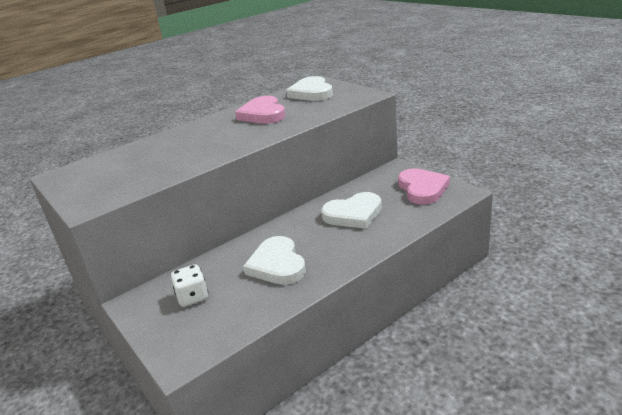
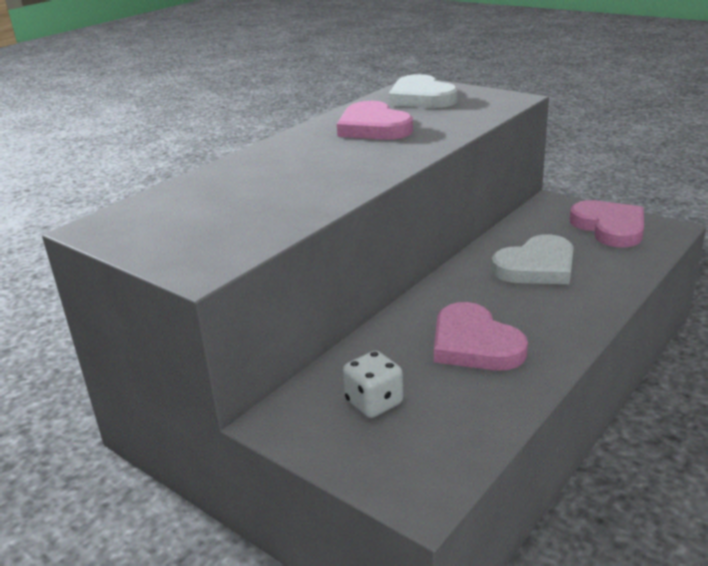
camera: 15 degrees left, 0 degrees up
(277, 265) = (474, 344): white heart -> pink heart

